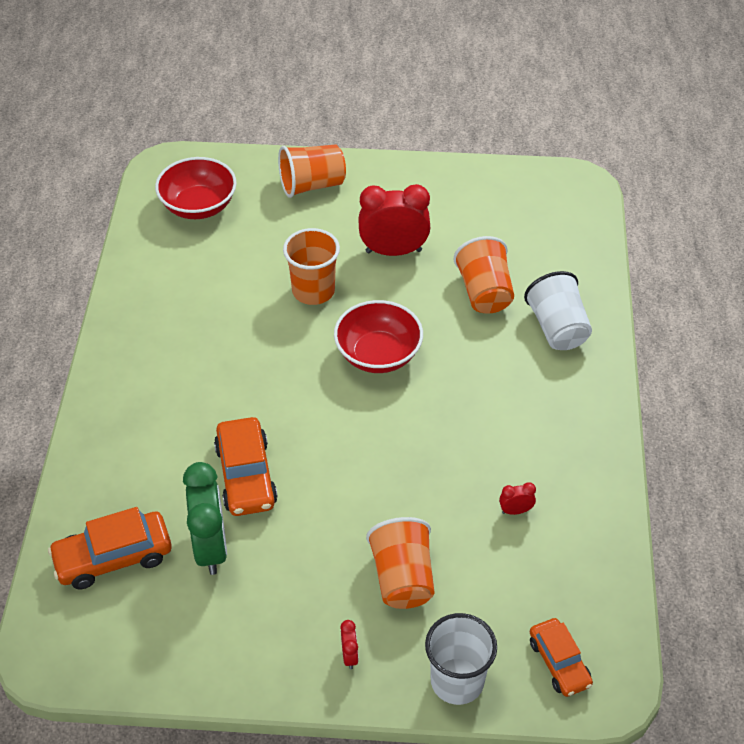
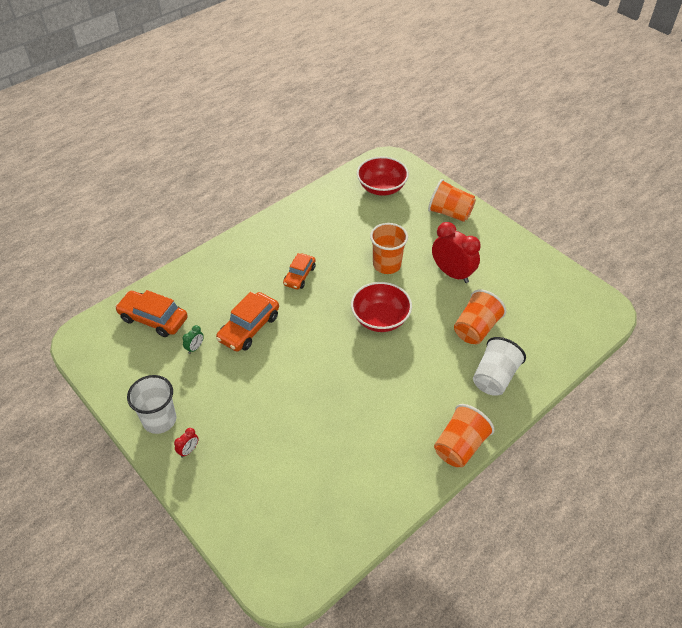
camera: 45 degrees right, 0 degrees up
(210, 547) = (195, 348): green clock -> green clock, size x0.43
(402, 578) = (257, 436): orange cup -> orange cup (460, 446)
(457, 681) = (218, 509): white cup -> white cup (159, 420)
(515, 511) = (352, 452): red clock -> none
(559, 662) = (276, 548): orange car -> orange car (299, 276)

